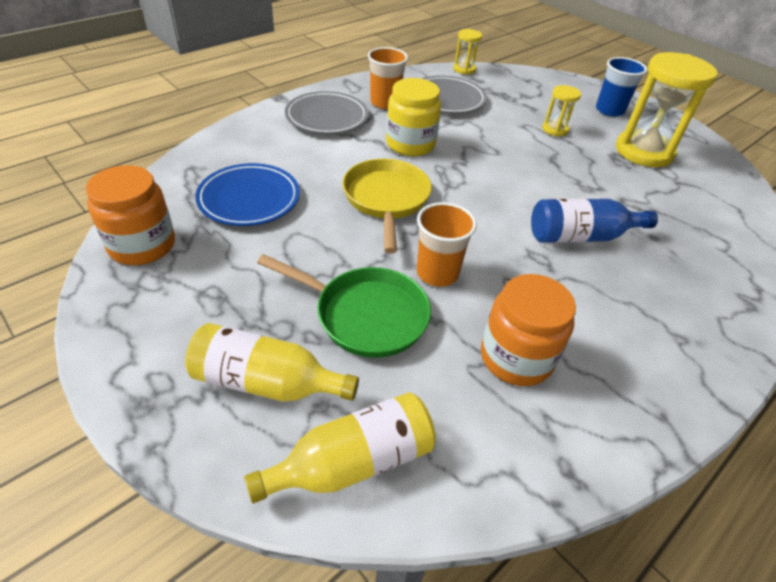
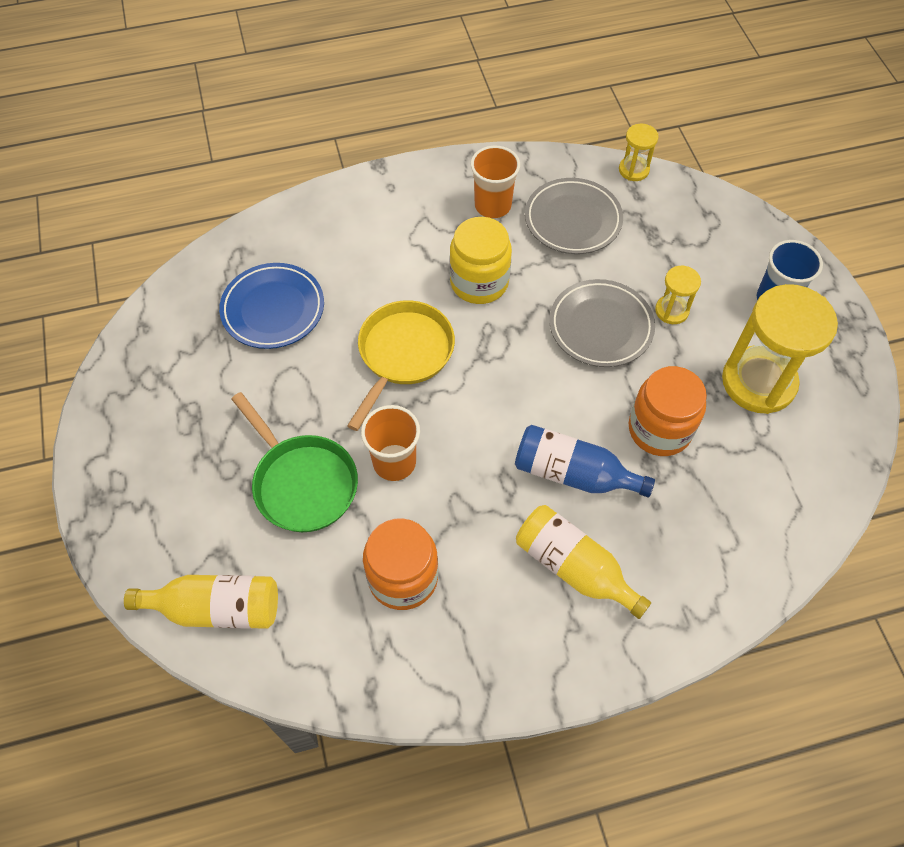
camera: 30 degrees right, 15 degrees up
(142, 245) = (158, 335): orange jar -> orange jar (659, 429)
(267, 382) = (191, 514): yellow bottle -> yellow bottle (574, 567)
(327, 117) = (412, 212): grey plate -> grey plate (600, 327)

